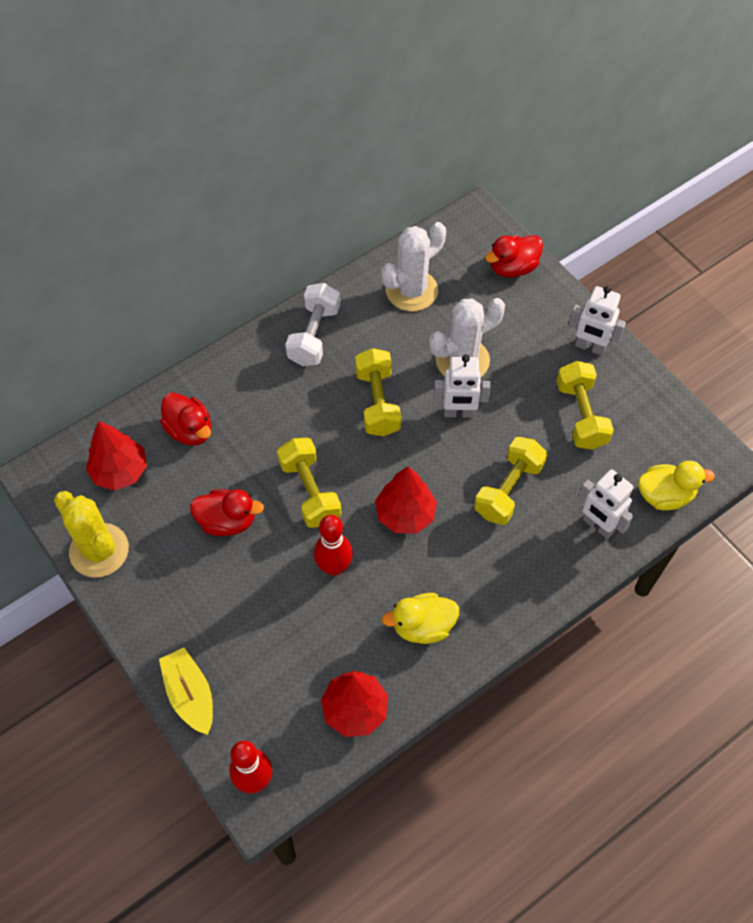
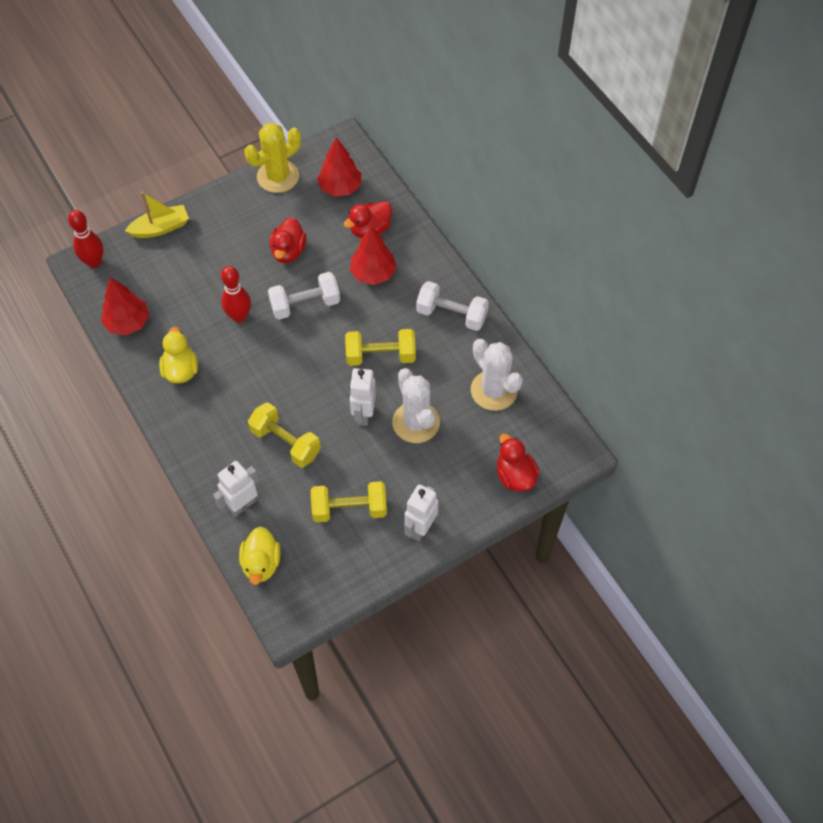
camera: 95 degrees right, 0 degrees up
(310, 491) = (305, 304): yellow dumbbell -> white dumbbell
(405, 514) = (275, 366): red tree -> red tree (373, 273)

